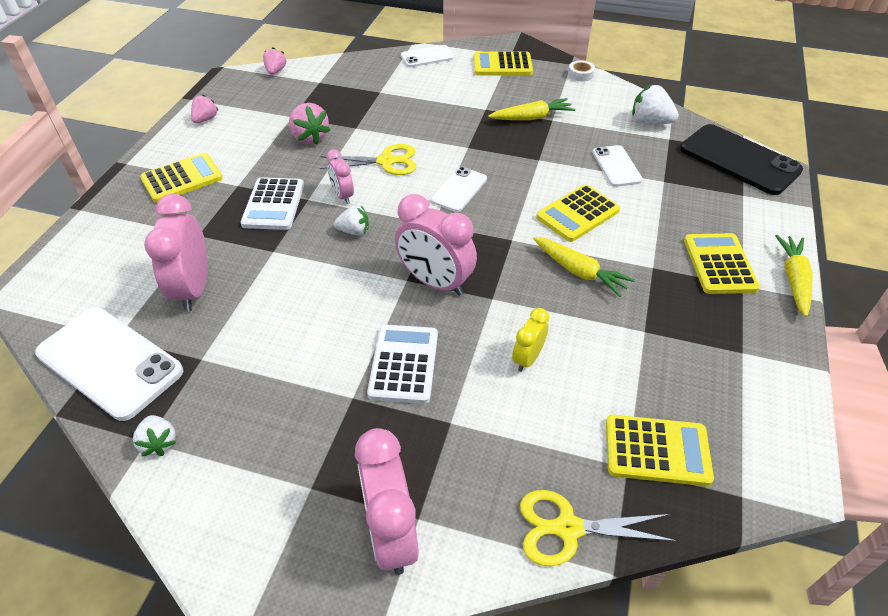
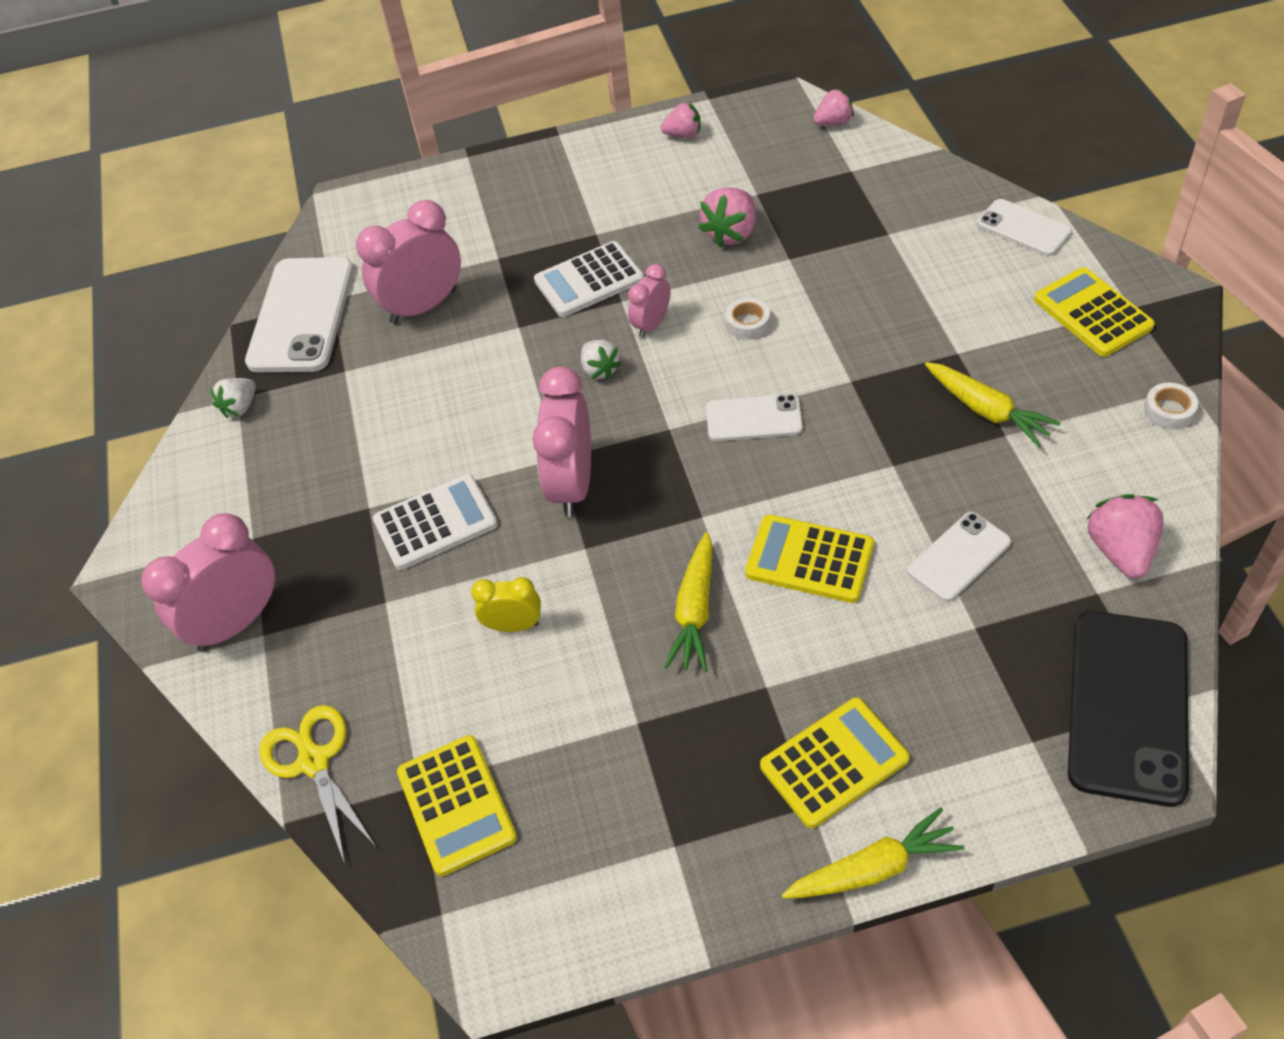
camera: 65 degrees right, 5 degrees up
(182, 179) = (570, 188): yellow calculator -> none
(386, 161) = (748, 323): yellow scissors -> white tape
(650, 122) = (1120, 551): white strawberry -> pink strawberry

